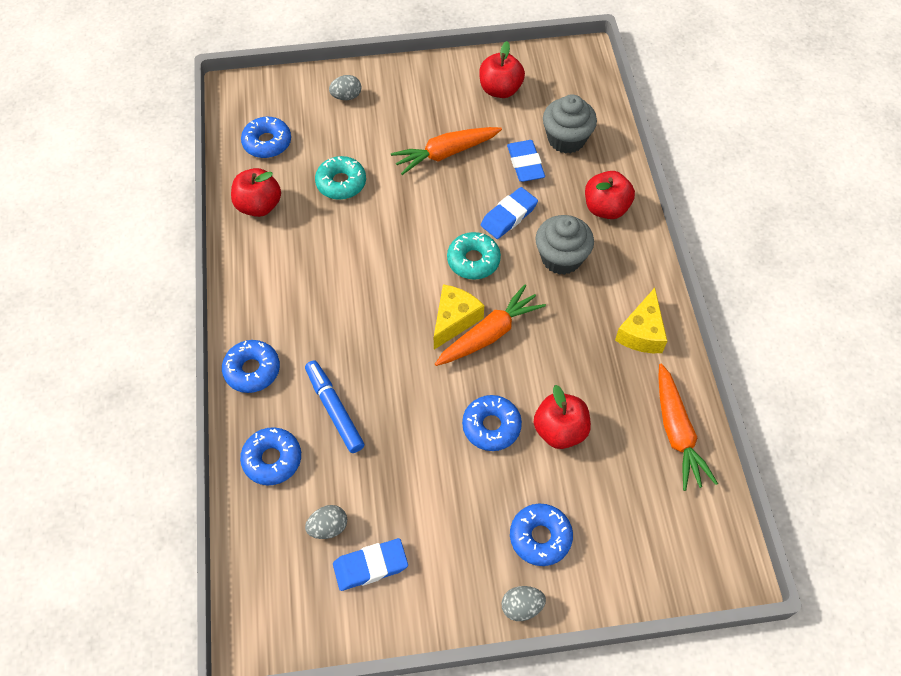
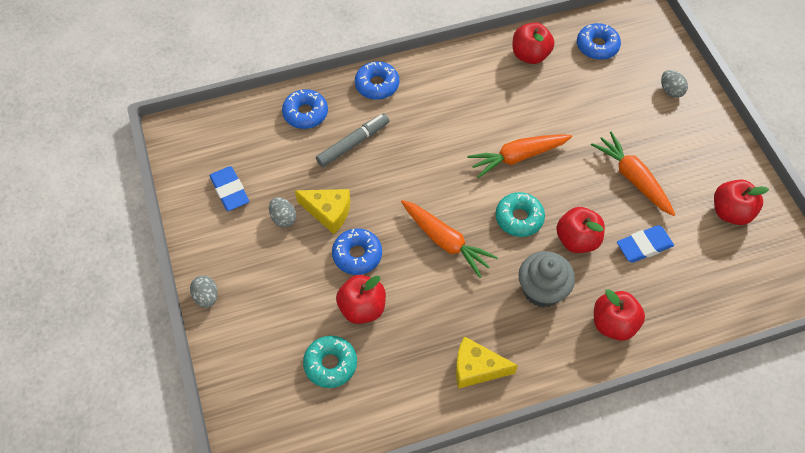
camera: 80 degrees right, 0 degrees up
(328, 527) = (257, 159): grey egg -> grey egg (283, 218)
(334, 409) = (353, 143): blue marker -> grey marker
(341, 183) = (572, 106): turquoise donut -> turquoise donut (330, 364)
(454, 320) = (453, 213): yellow cheese -> yellow cheese (328, 212)
(509, 216) = (577, 240): blue eraser -> red apple
(540, 537) = (264, 304): blue donut -> none
(566, 139) = (689, 279): grey cupcake -> none
(676, 432) = (377, 406): orange carrot -> orange carrot (518, 157)

